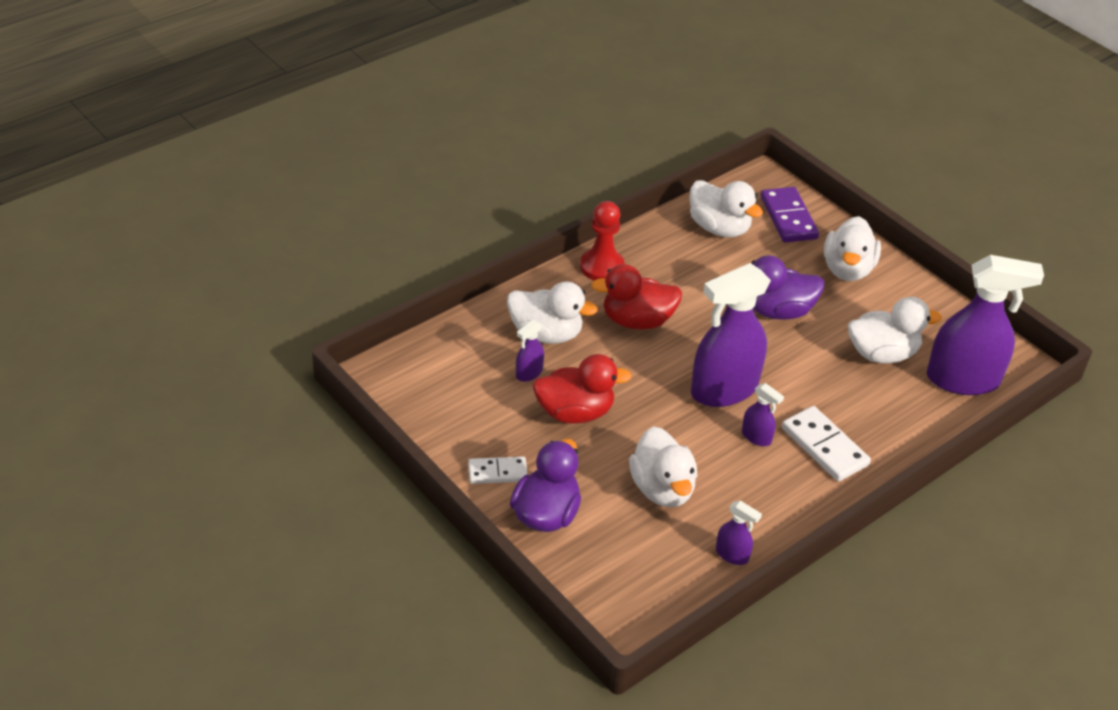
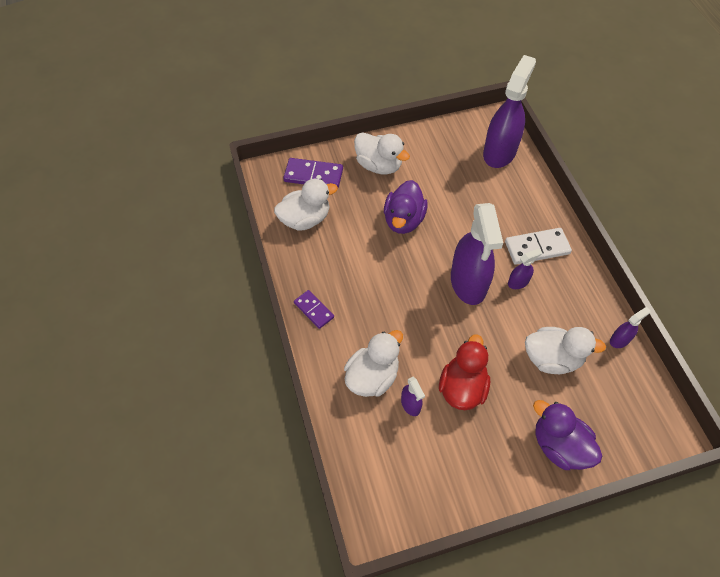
camera: 65 degrees left, 15 degrees up
(497, 472) = (509, 466): white domino -> none
(602, 267) = (314, 310): red pawn -> purple domino
(637, 321) = (381, 309): red duck -> none
(882, 354) = (464, 182): white duck -> none

